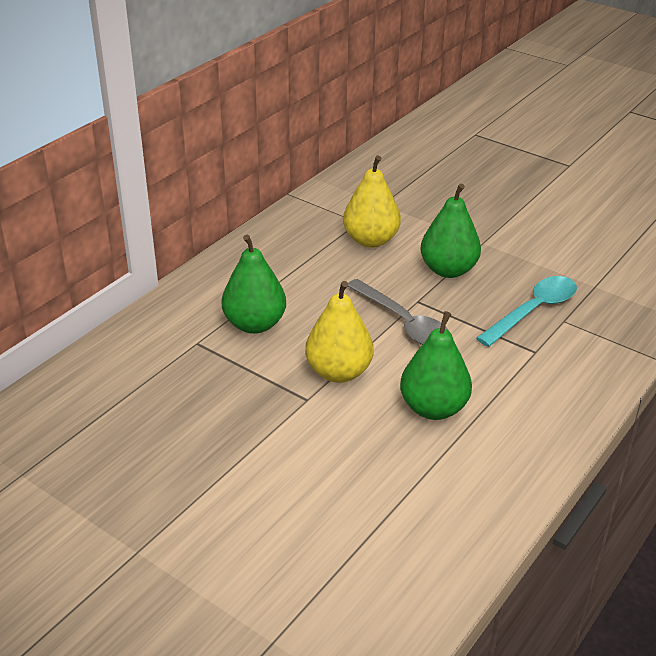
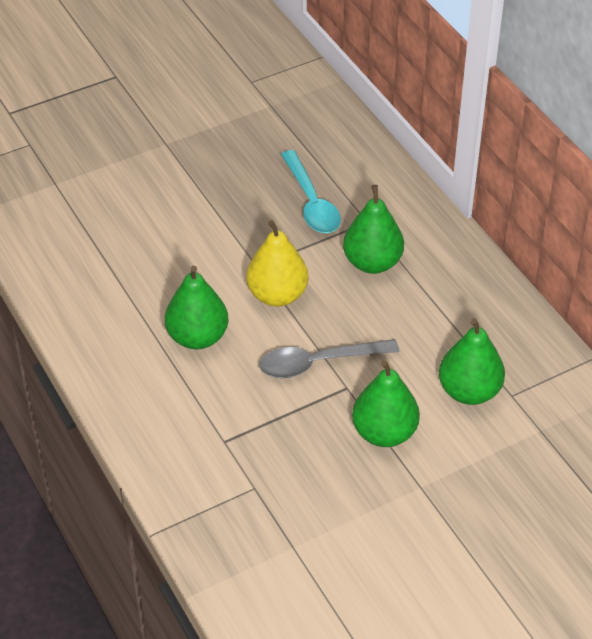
camera: 115 degrees right, 10 degrees up
(370, 240) = (469, 391): yellow pear -> green pear
(534, 310) = (282, 470): turquoise spoon -> turquoise spoon (311, 203)

